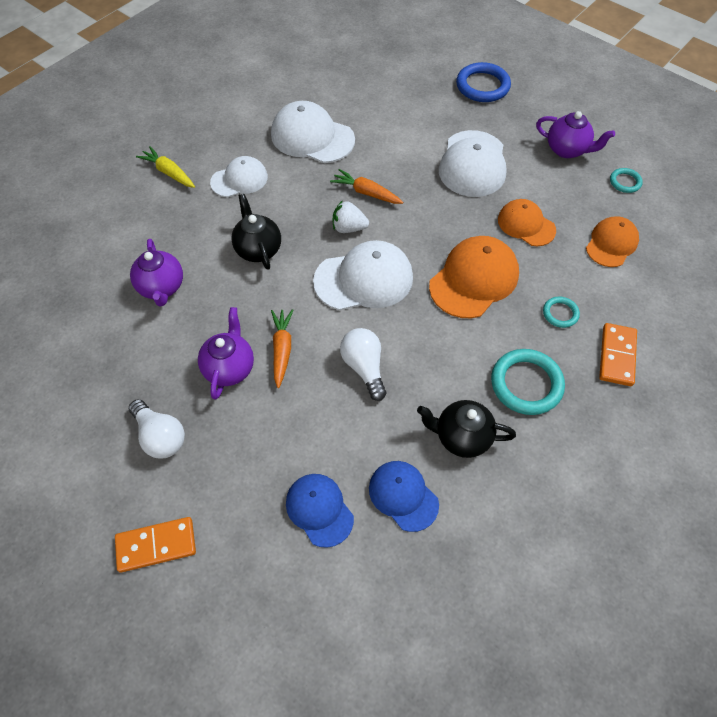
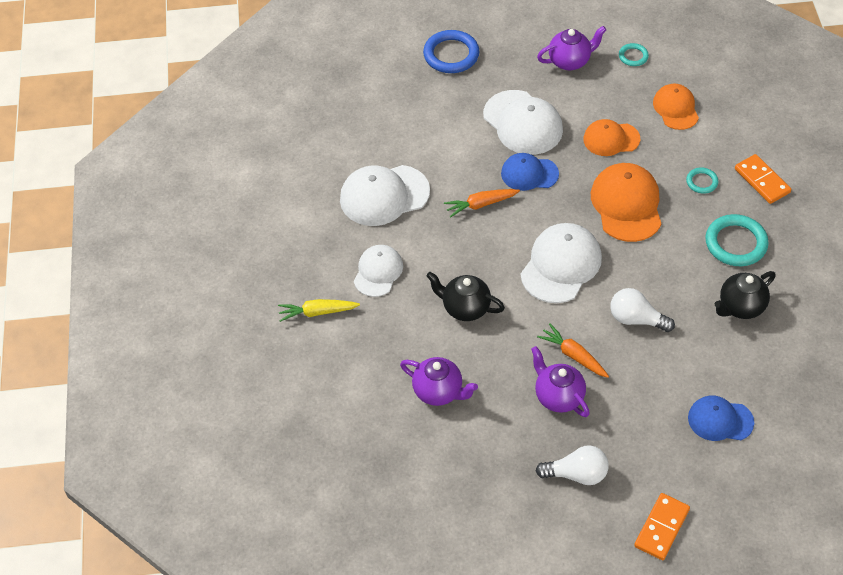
camera: 45 degrees left, 5 degrees down
(349, 228) = (503, 239): white strawberry -> none
(403, 496) = (752, 368): blue cap -> blue cap (529, 174)

